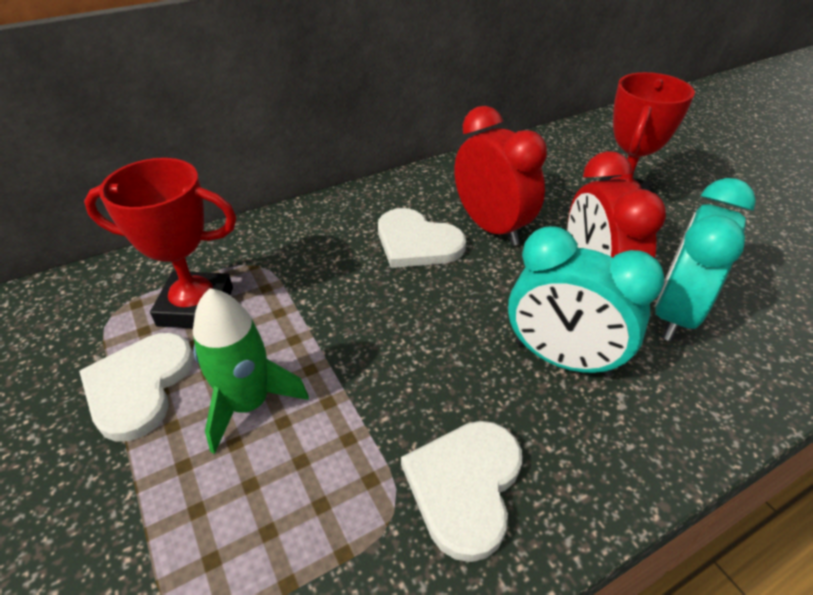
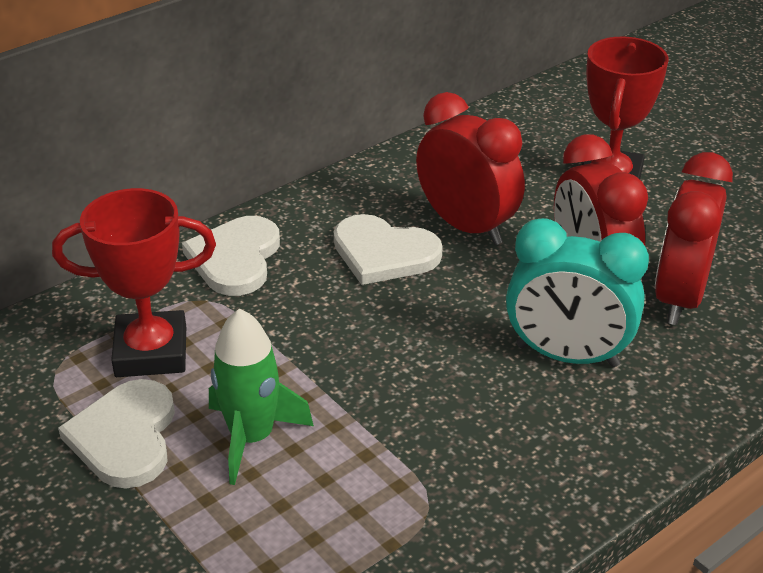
camera: 10 degrees left, 5 degrees down
(465, 486) = (491, 477): white heart -> white heart (235, 258)
(675, 313) = (679, 298): turquoise clock -> red clock

